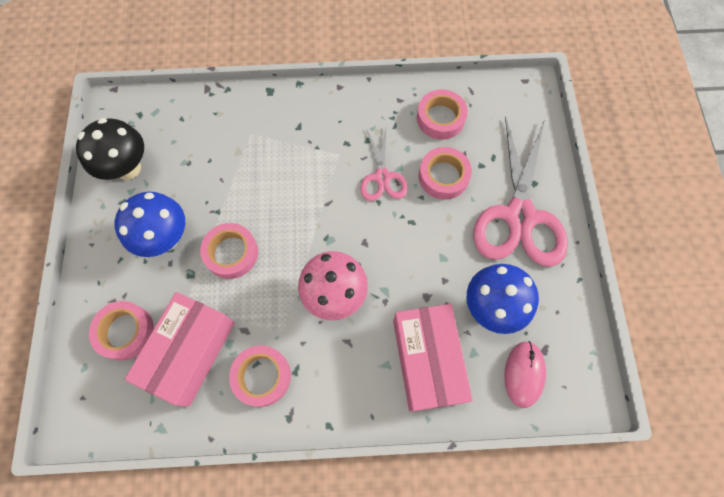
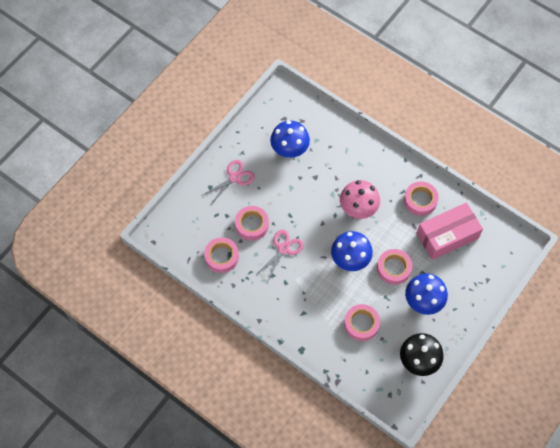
camera: 140 degrees left, 5 degrees down
(125, 332) = (473, 268): pink tape -> pink tape (361, 324)
(293, 222) = (350, 260): none -> blue mushroom
(427, 360) = (339, 152): pink box -> none
(519, 216) = (234, 178): pink scissors -> pink scissors, size x0.53
(524, 374) = (302, 117): pink mouse -> none

